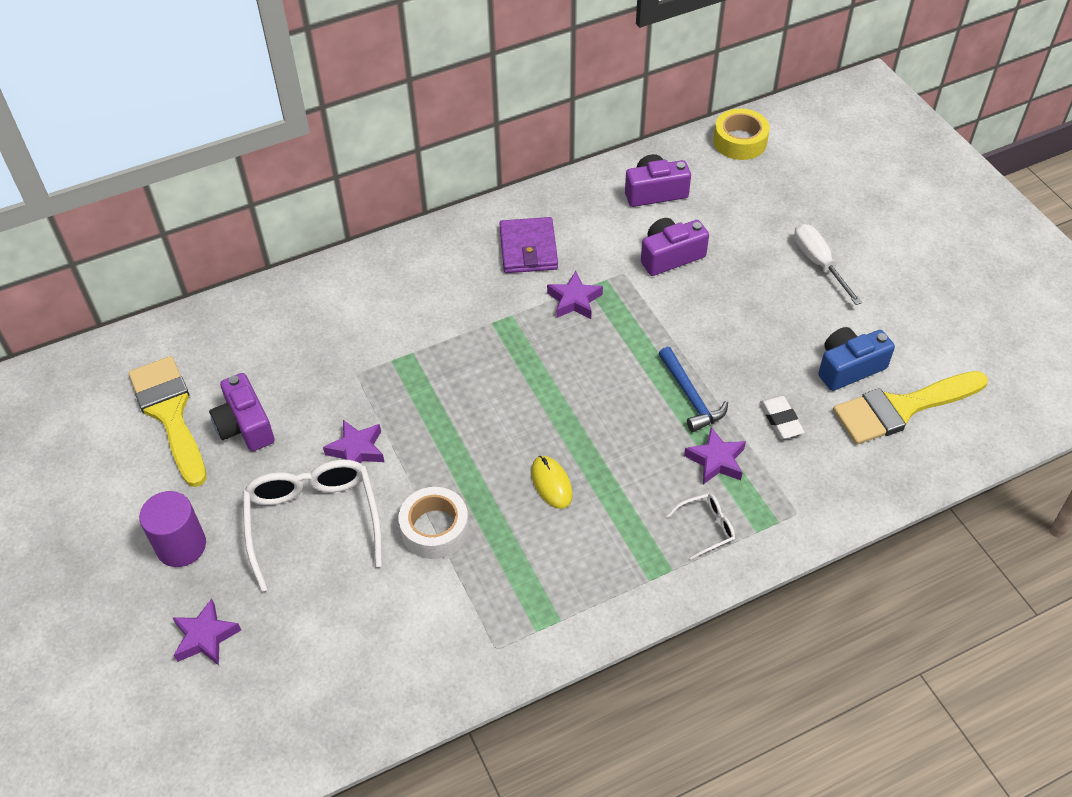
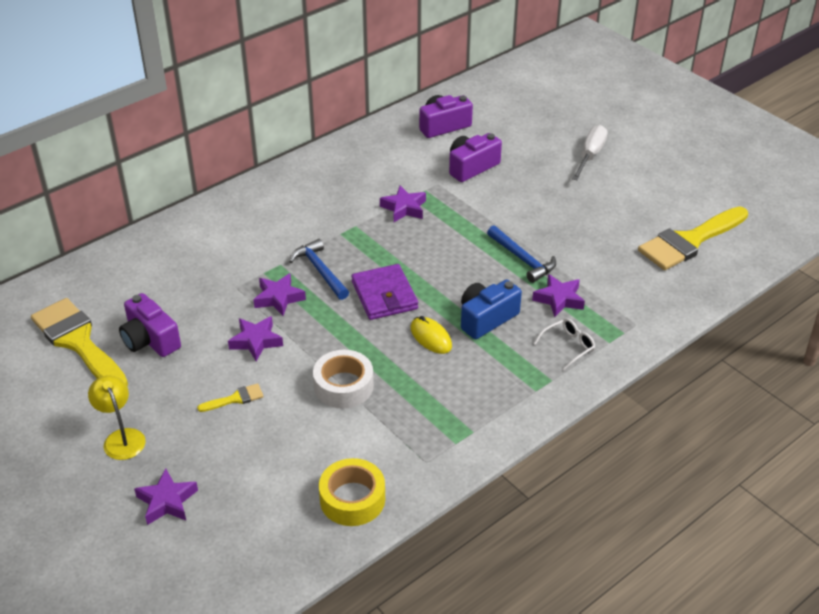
camera: 15 degrees left, 10 degrees down
(181, 546) = (121, 438): purple cylinder -> yellow lamp
(313, 521) = (235, 399): white glasses -> yellow brush
(398, 397) = (278, 298): none -> purple star
(454, 369) = (320, 270): none -> blue hammer
(528, 249) = (353, 178): purple wallet -> purple wallet (384, 295)
(740, 141) = (498, 83): yellow tape -> yellow tape (352, 499)
(781, 419) = (600, 263): white eraser -> none
(818, 263) = (590, 155): white screwdriver -> white screwdriver turned 60 degrees clockwise
(849, 368) = (639, 221): blue camera -> blue camera (486, 318)

